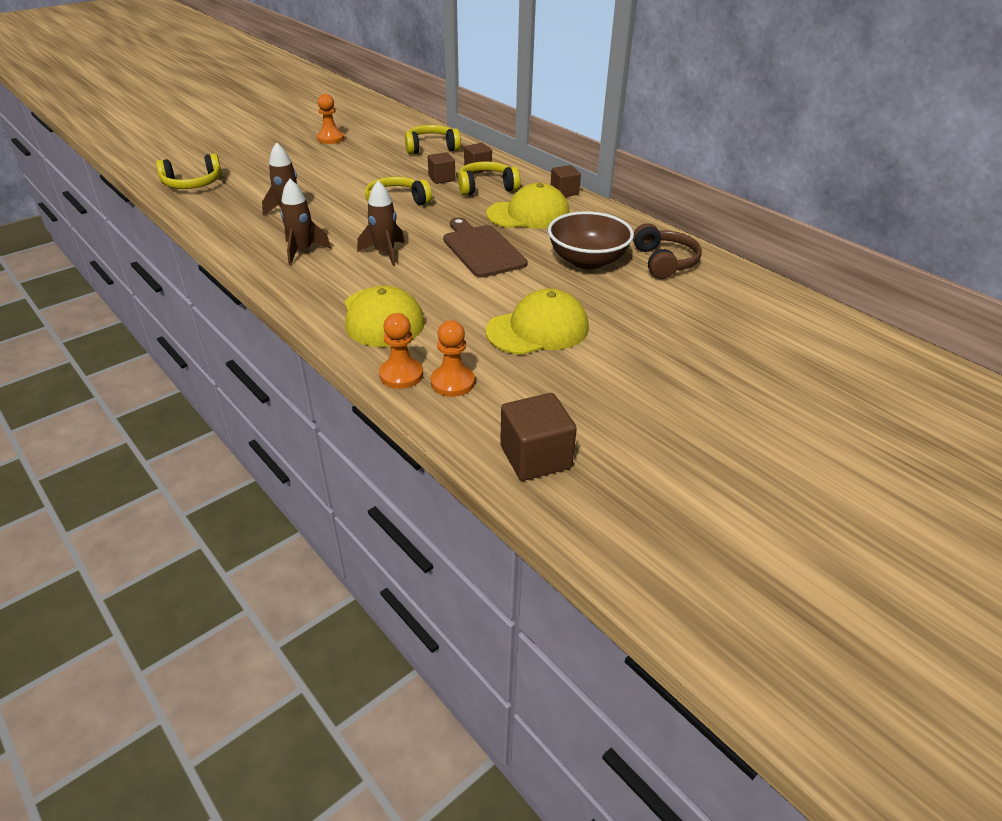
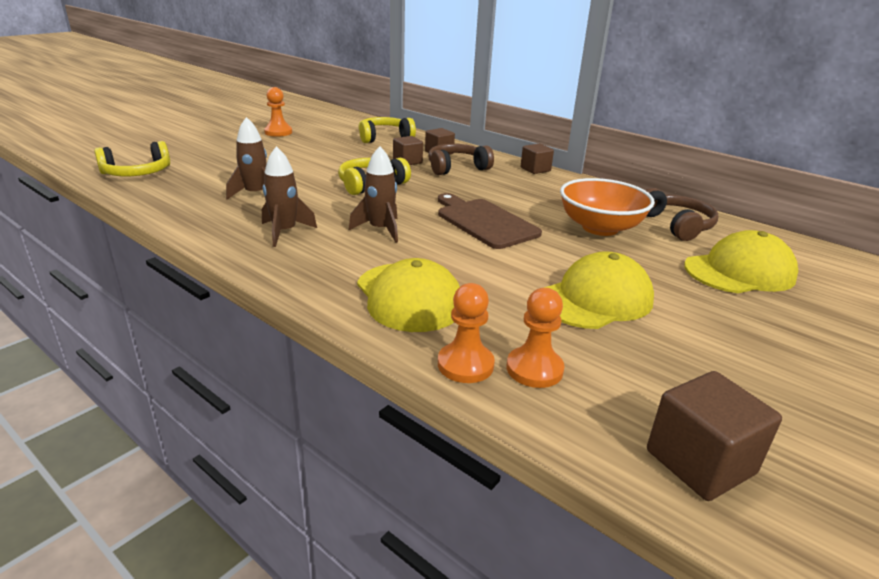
camera: 10 degrees left, 10 degrees down
(486, 187) = (456, 168): yellow headphones -> brown headphones
(528, 214) = (513, 189): yellow cap -> yellow cap (739, 271)
(587, 261) = (600, 228): brown bowl -> orange bowl

